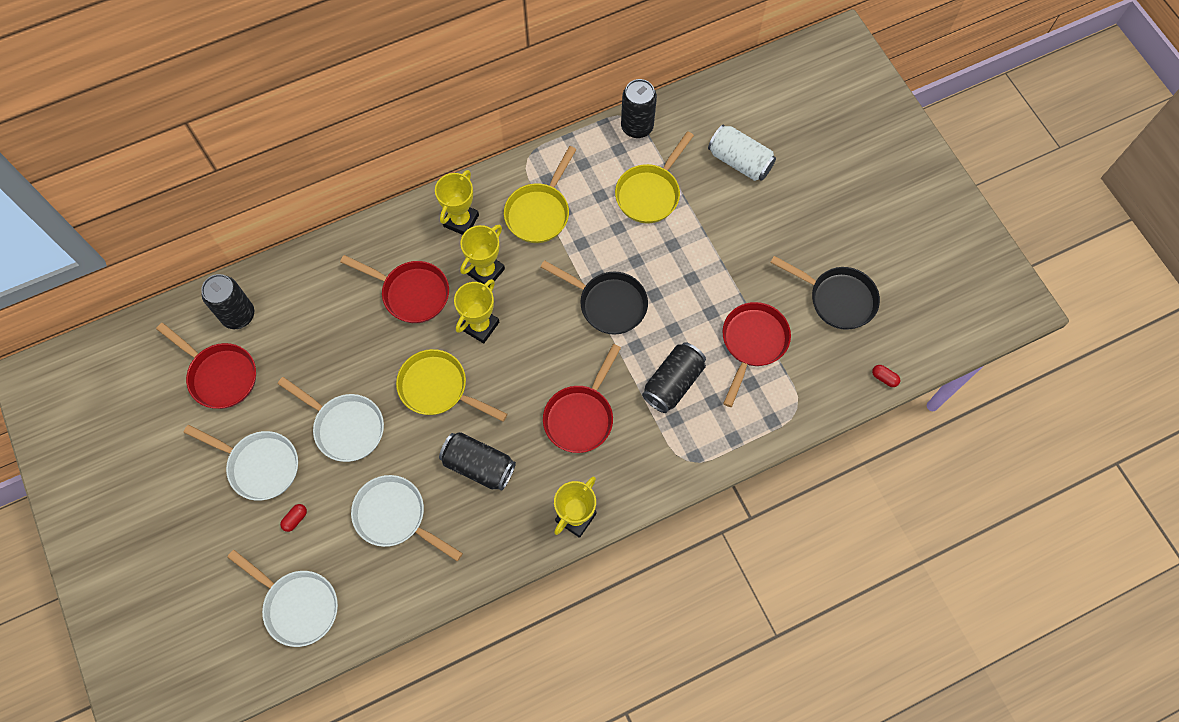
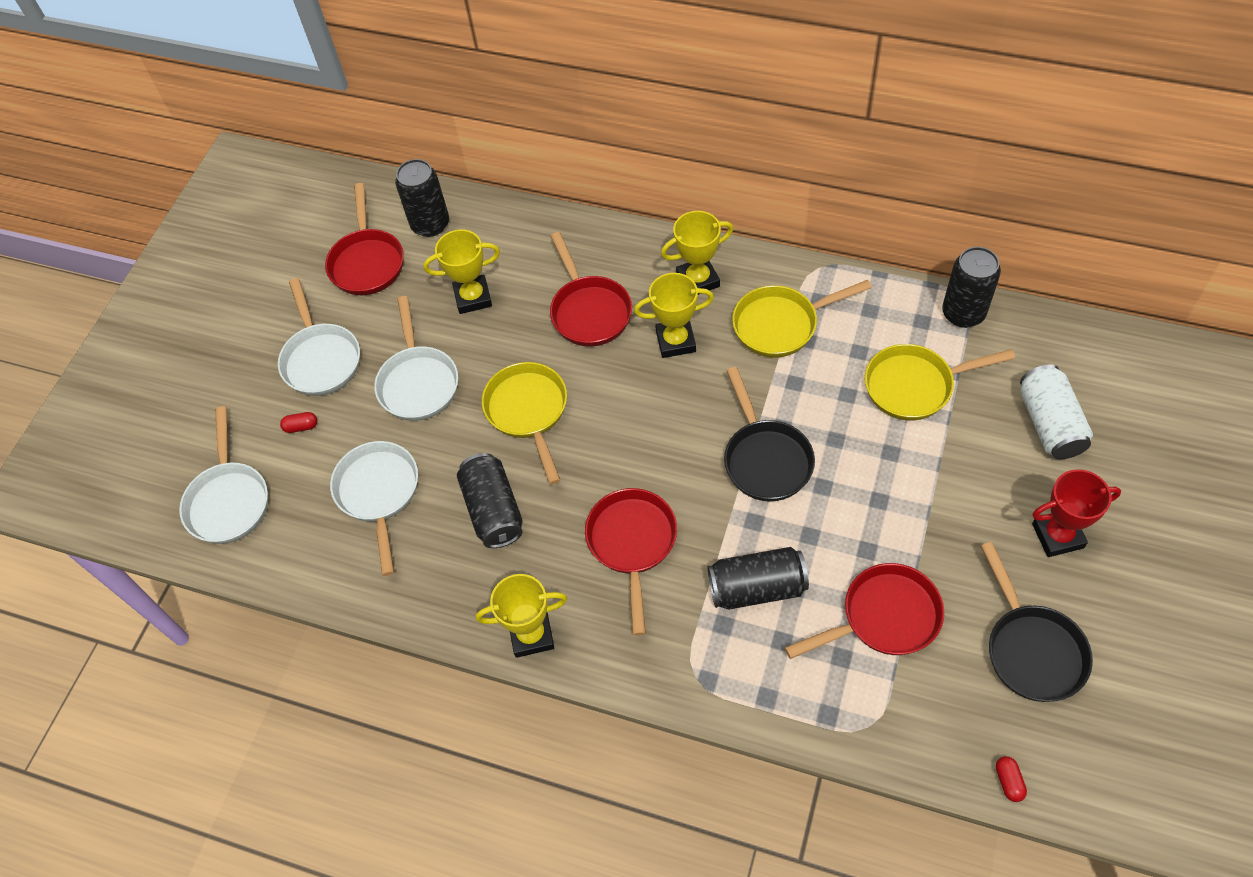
camera: 50 degrees right, 10 degrees down
(480, 326) = (621, 386): yellow trophy -> yellow trophy (473, 297)
(581, 416) = (632, 544): red pan -> red pan turned 105 degrees clockwise
(797, 224) = (1057, 536): none -> red trophy

